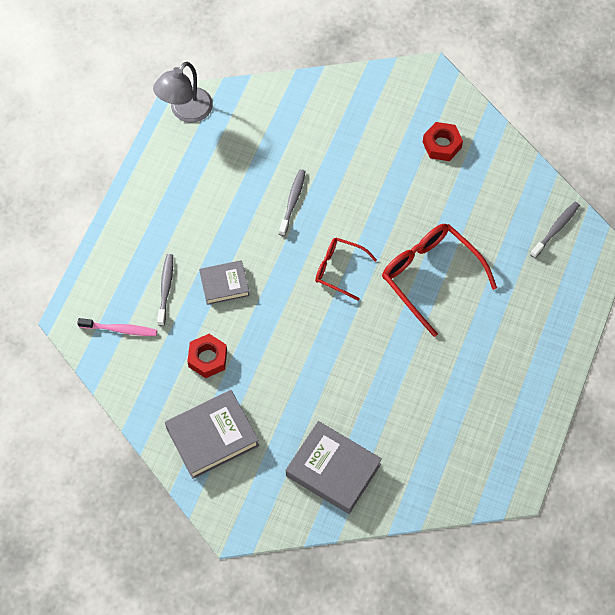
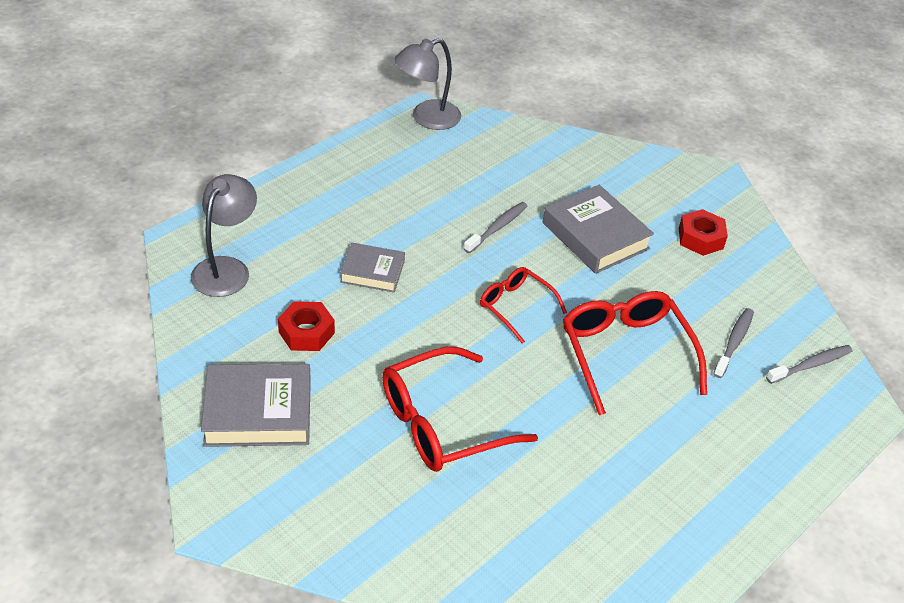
camera: 20 degrees right, 20 degrees down
(119, 329) = (226, 268): pink toothbrush -> grey lamp
(165, 289) = (303, 252): grey toothbrush -> grey toothbrush (734, 342)
(333, 470) = (387, 510): grey book -> grey book (595, 236)
(335, 389) = (442, 423): none -> red glasses

